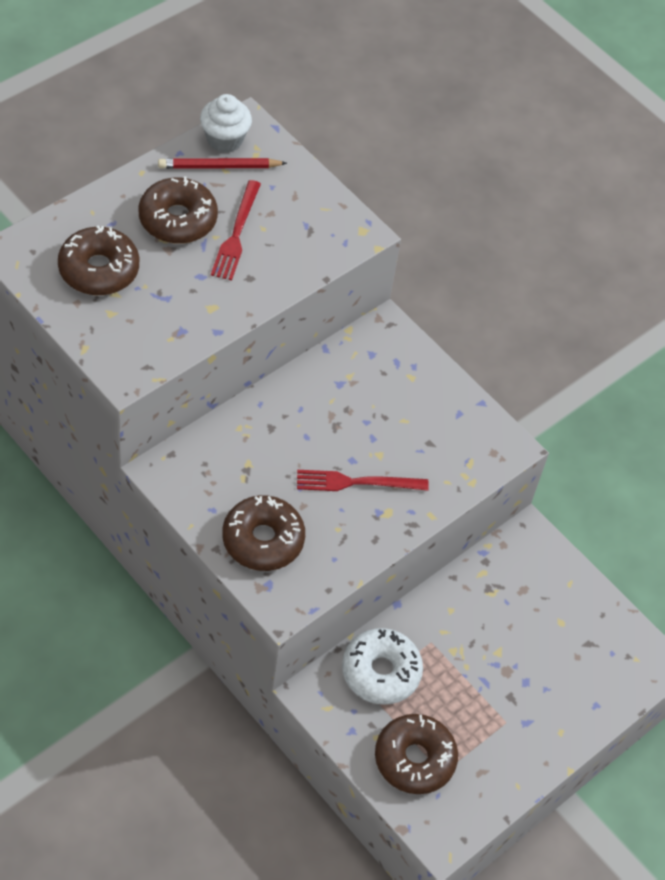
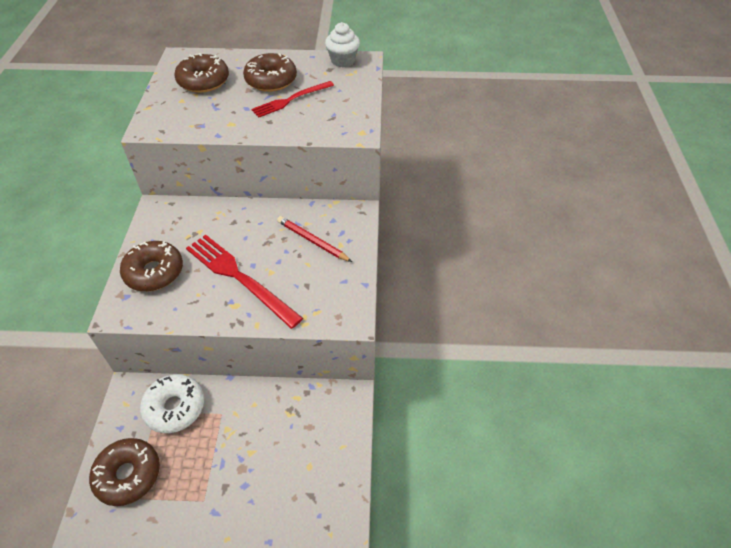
camera: 50 degrees right, 5 degrees down
(219, 167) = (323, 70): red pencil -> red pencil (312, 241)
(356, 482) = (239, 277): red fork -> red fork, size x1.57

